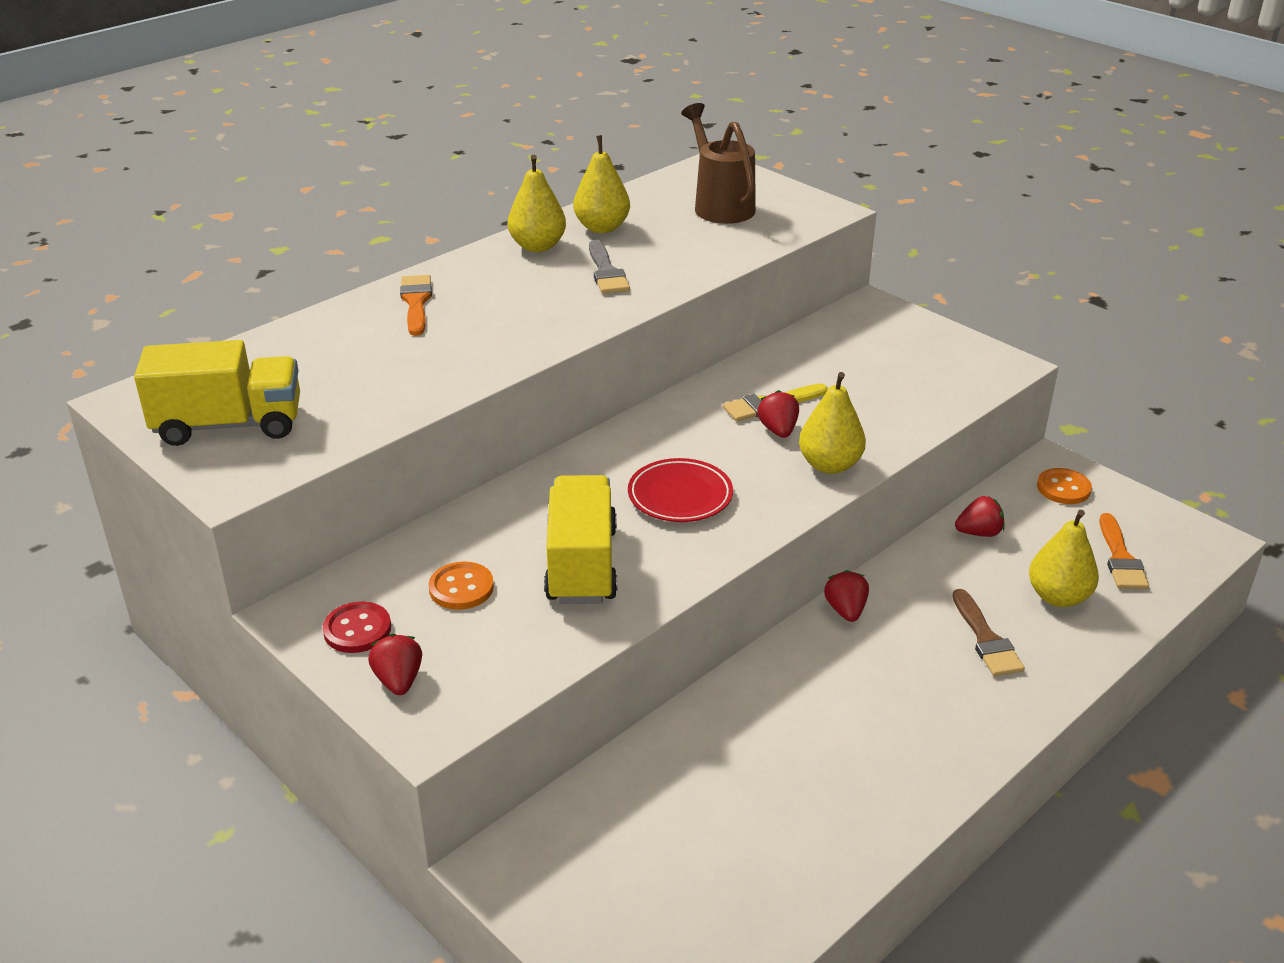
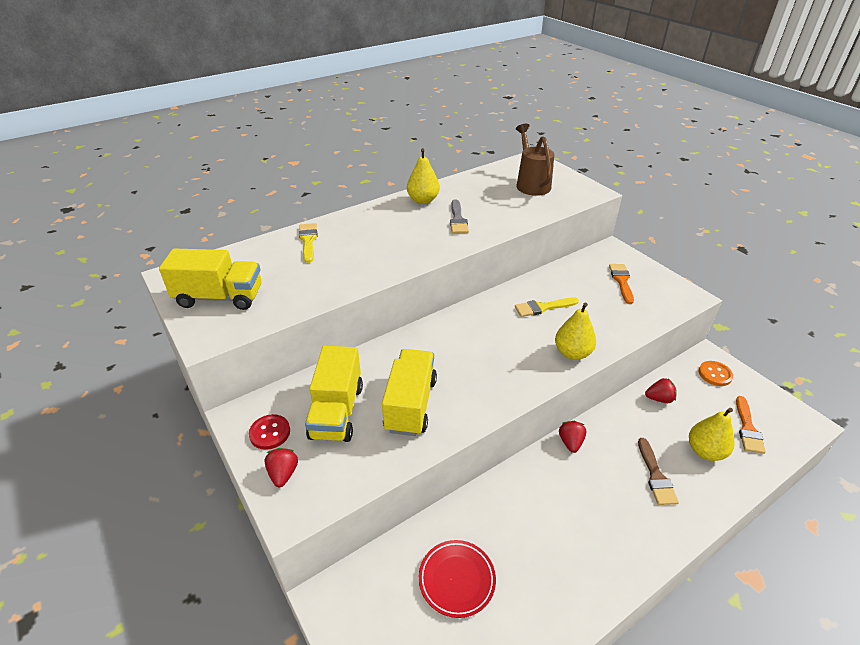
camera: 10 degrees right, 5 degrees up
(353, 326) = (308, 240): none -> yellow brush
(416, 302) = (347, 229): orange brush -> orange brush (621, 281)
(461, 588) = (337, 411): orange button -> yellow truck
(602, 228) = (461, 192): yellow pear -> none
(680, 496) = (478, 363): red plate -> red plate (457, 579)
(778, 430) = (545, 325): red strawberry -> none

